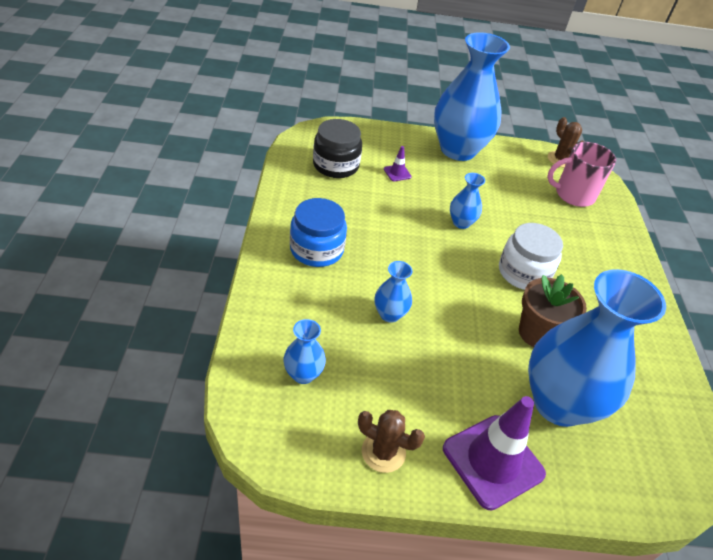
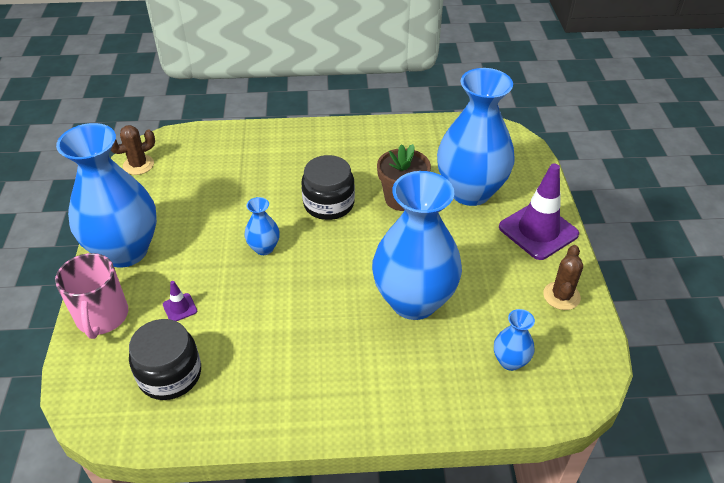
camera: 90 degrees left, 0 degrees up
(316, 249) = (337, 374): blue jar -> none
(389, 314) = (413, 301): blue vase -> blue vase, size x2.32
(523, 273) = (328, 204): white jar -> black jar
(573, 194) = (201, 161): pink mug -> pink mug (102, 317)

